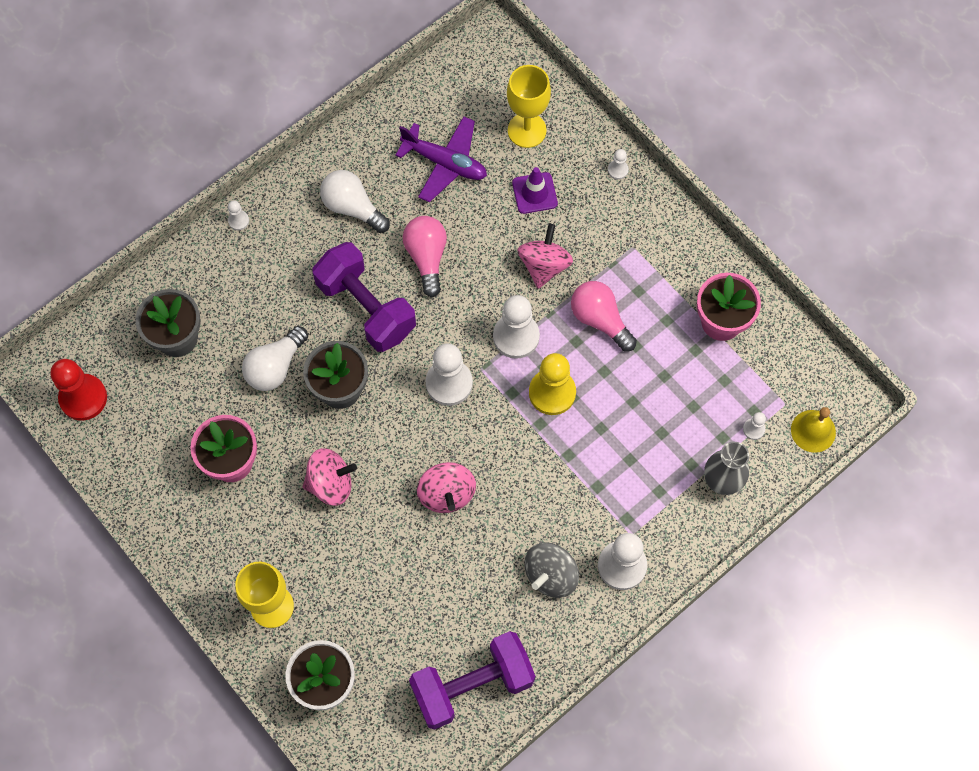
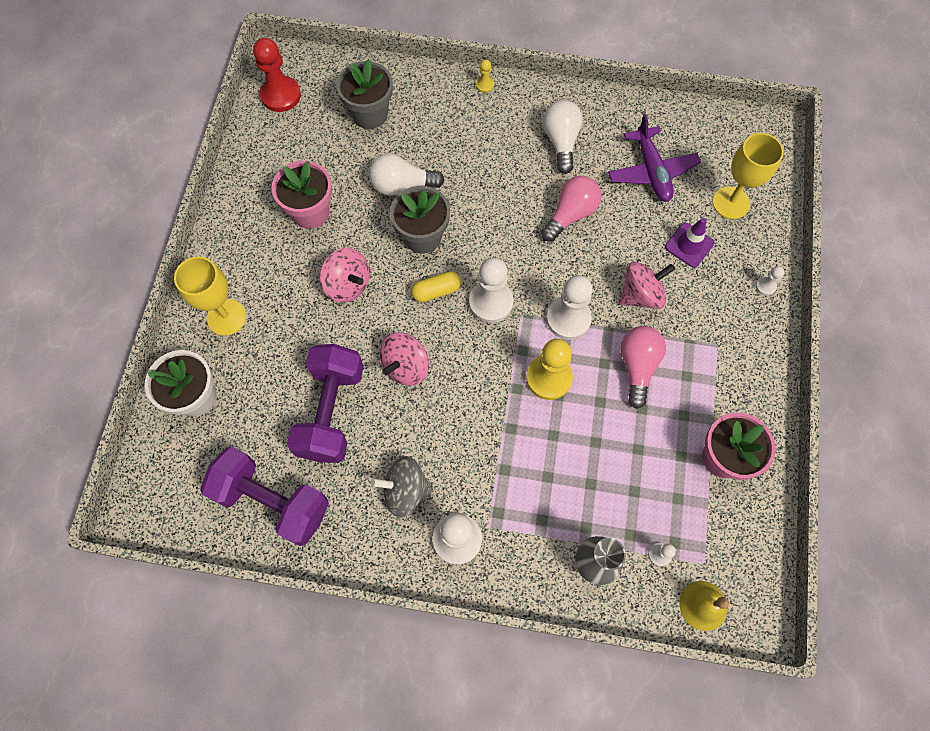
camera: 50 degrees right, 0 degrees up
(238, 221) = (485, 85): white pawn -> yellow pawn
(366, 308) = (497, 206): purple dumbbell -> purple dumbbell (331, 411)
(401, 417) = (436, 291): none -> yellow capsule

